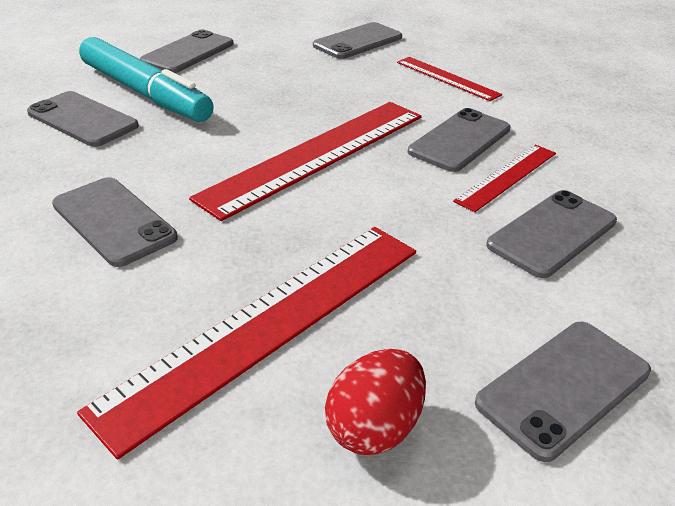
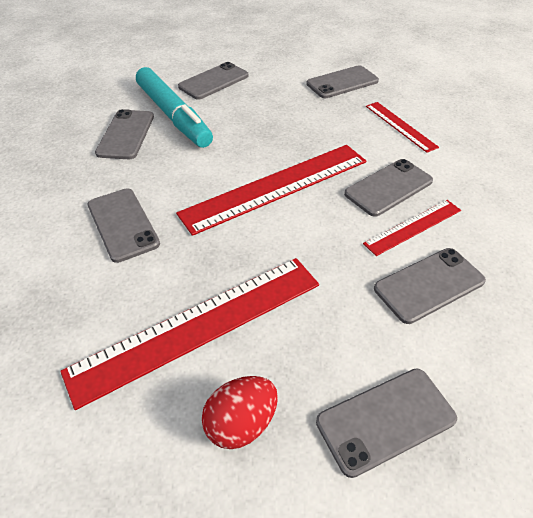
camera: 15 degrees right, 10 degrees up
(82, 119) = (126, 134): grey phone -> grey phone turned 45 degrees clockwise

